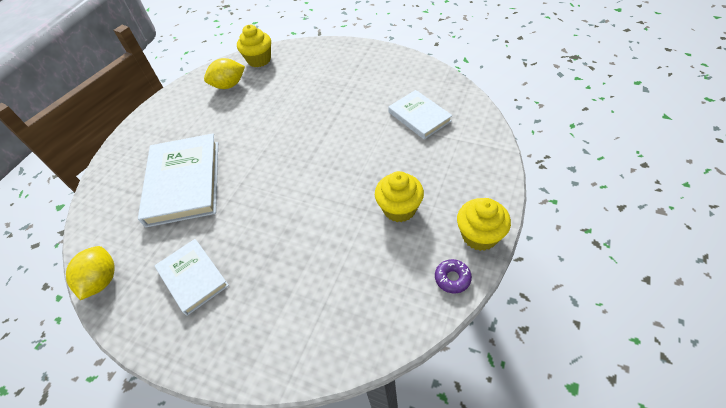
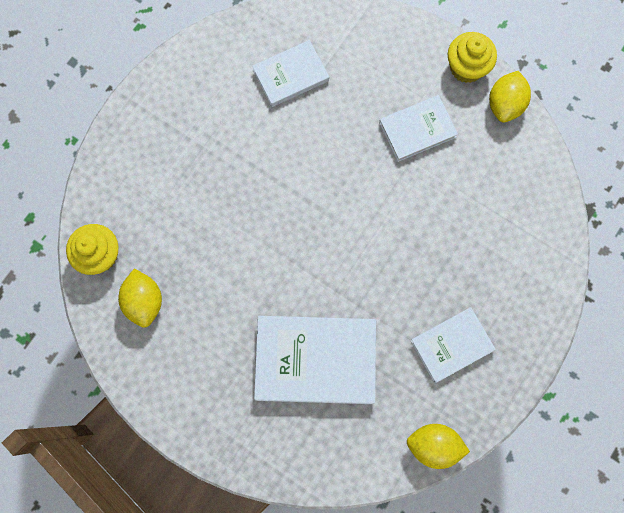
camera: 85 degrees left, 25 degrees up
(399, 209) = (417, 130): yellow cupcake -> white book
(452, 278) = (505, 104): purple donut -> yellow lemon

